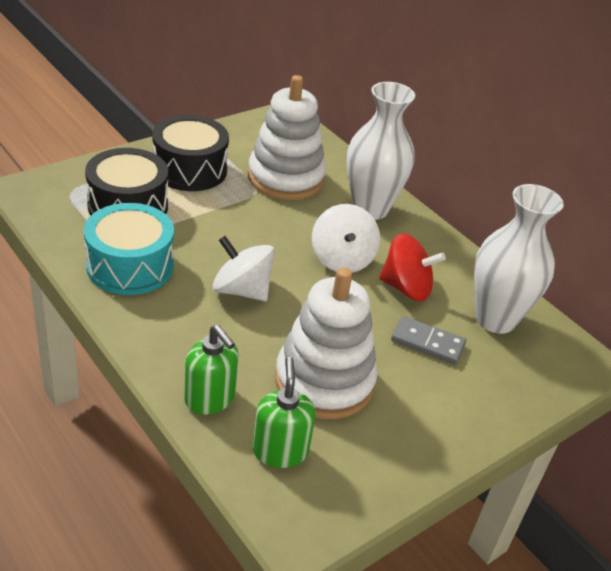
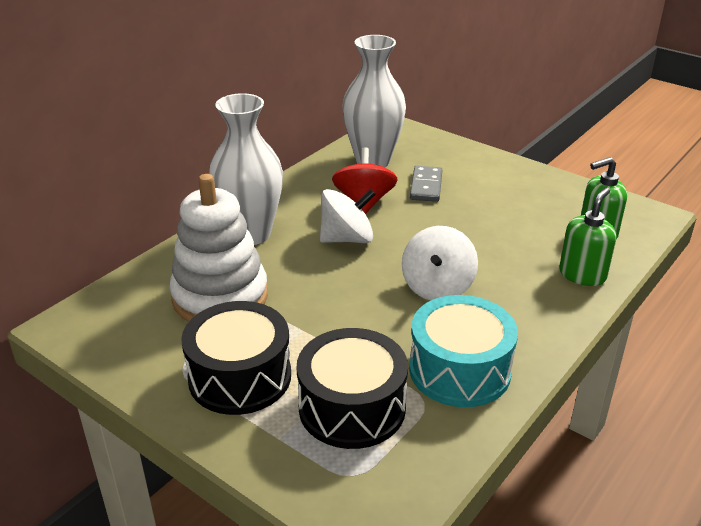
camera: 100 degrees left, 5 degrees down
(324, 381) = (511, 225): white stacking toy -> none

